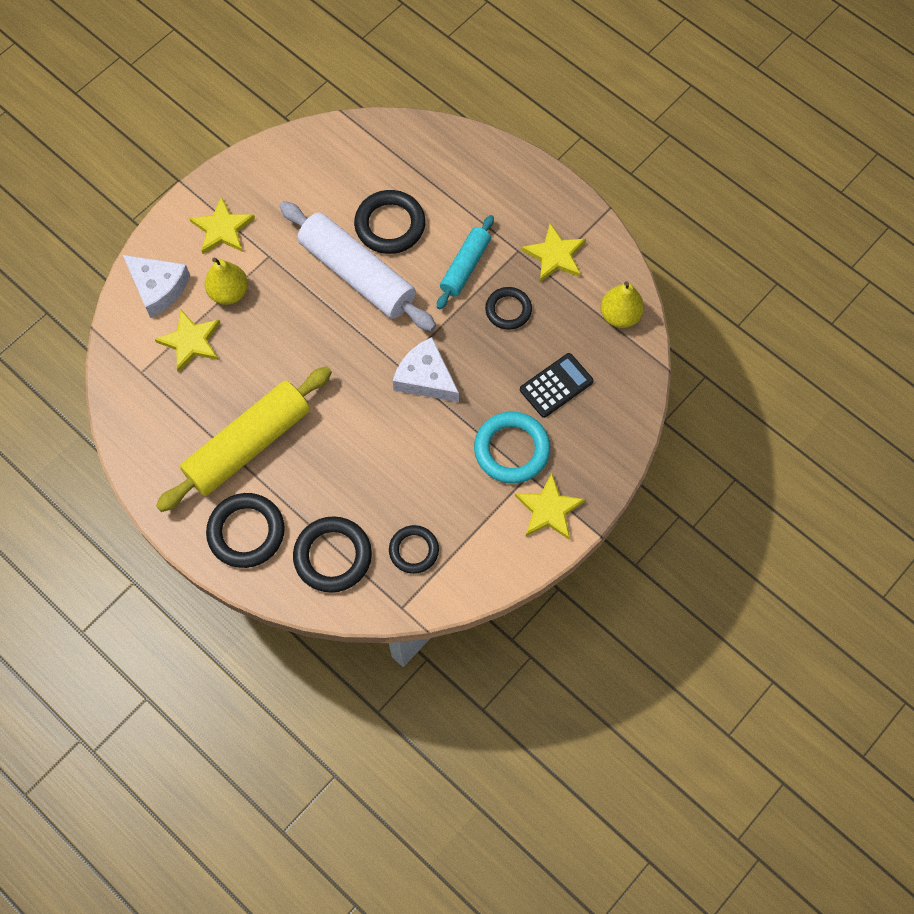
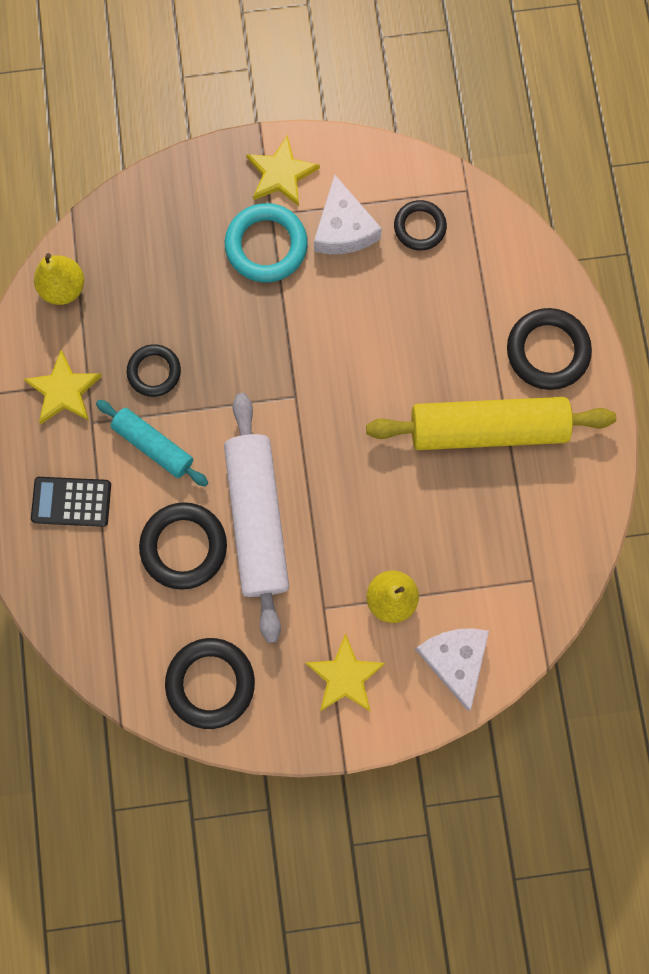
camera: 140 degrees left, 10 degrees up
(191, 341) = (464, 574): yellow star -> none
(333, 556) = (490, 274): black ring -> black ring (210, 683)
(425, 377) = (282, 367): white cheese -> white cheese (343, 228)
(465, 267) = (153, 445): turquoise rolling pin -> turquoise rolling pin turned 60 degrees clockwise
(556, 385) = (178, 270): black calculator -> black calculator (71, 502)

